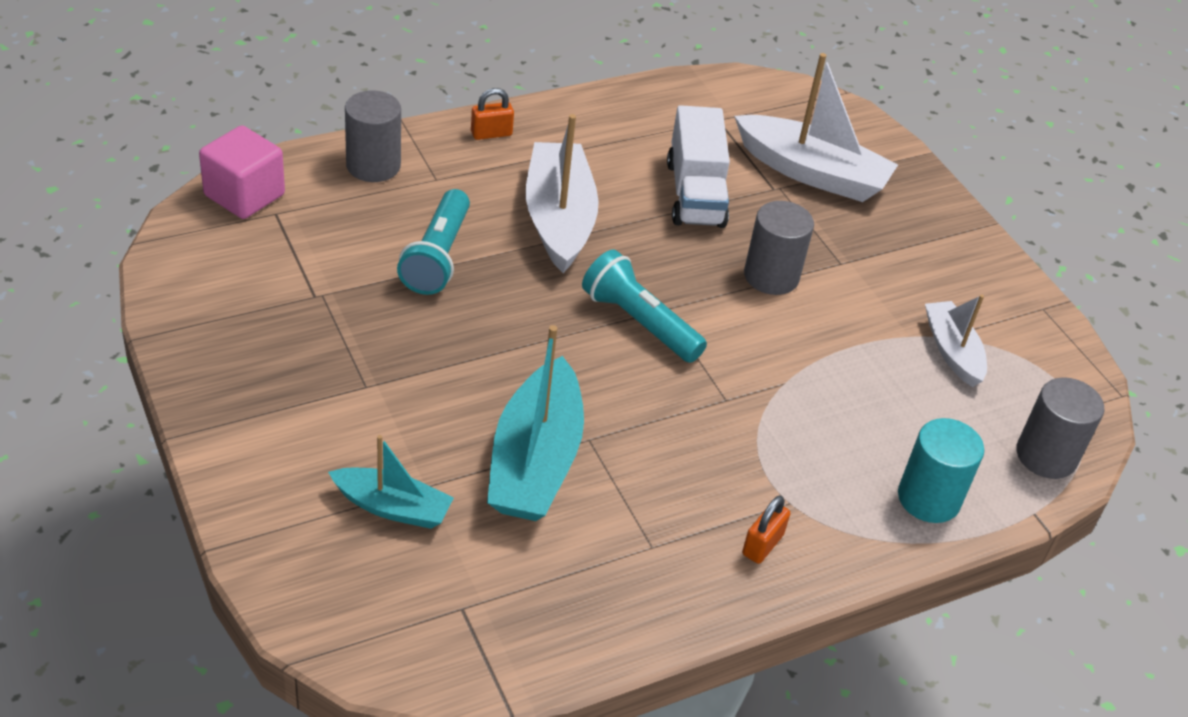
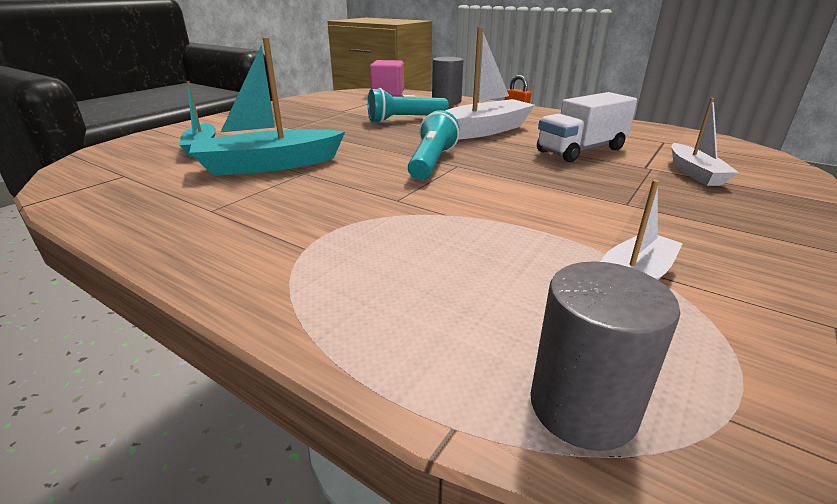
camera: 65 degrees right, 15 degrees down
(762, 545) = (240, 248): orange padlock -> none
(771, 276) = (555, 185): grey cylinder -> none
(812, 173) = (695, 173): white boat -> white boat, size x0.59
(928, 498) = (385, 322): turquoise cylinder -> none

